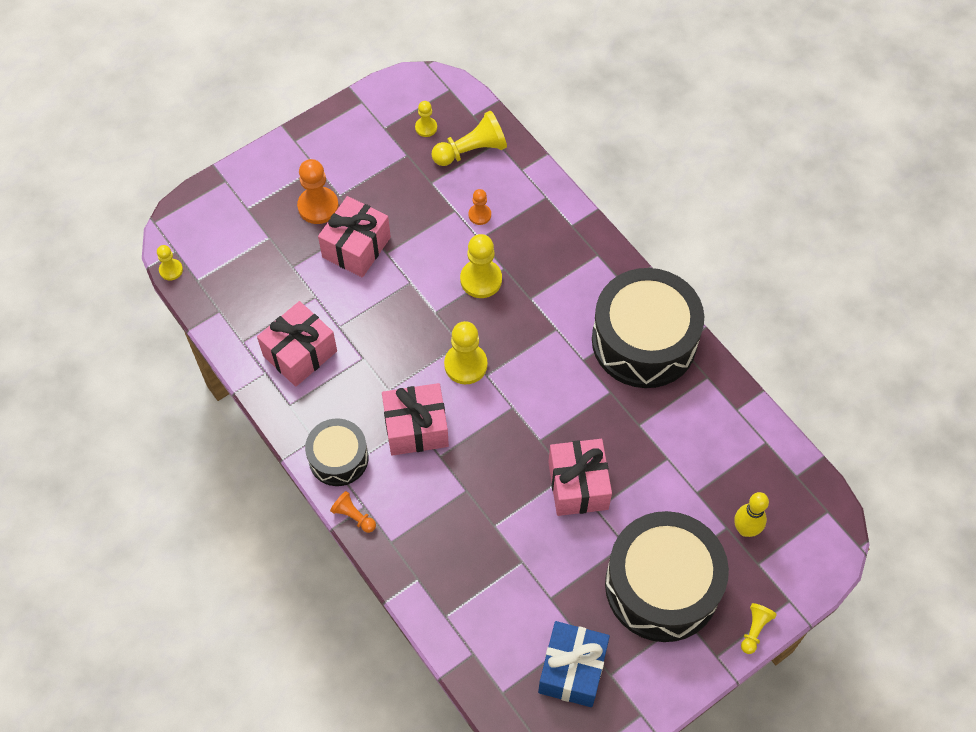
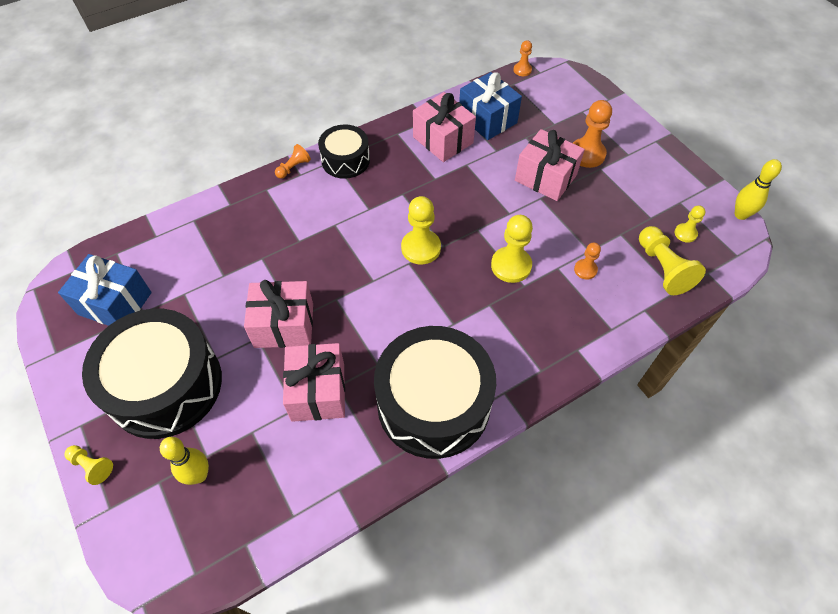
camera: 95 degrees right, 5 degrees down
(171, 270) = (522, 70): yellow pawn -> orange pawn
(262, 307) = (487, 119): none -> blue gift
(398, 79) = (740, 214): none -> yellow bowling pin
(416, 428) = (363, 210): pink gift -> pink gift (318, 391)

